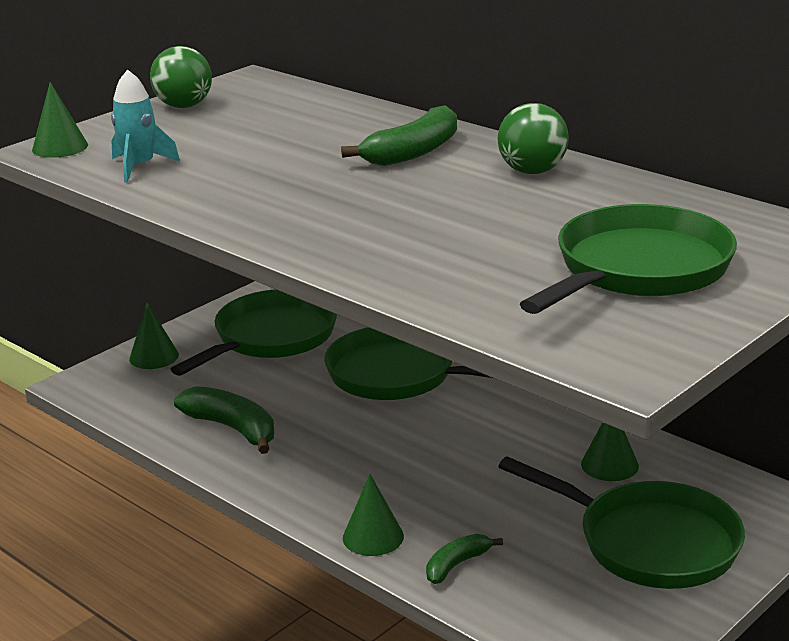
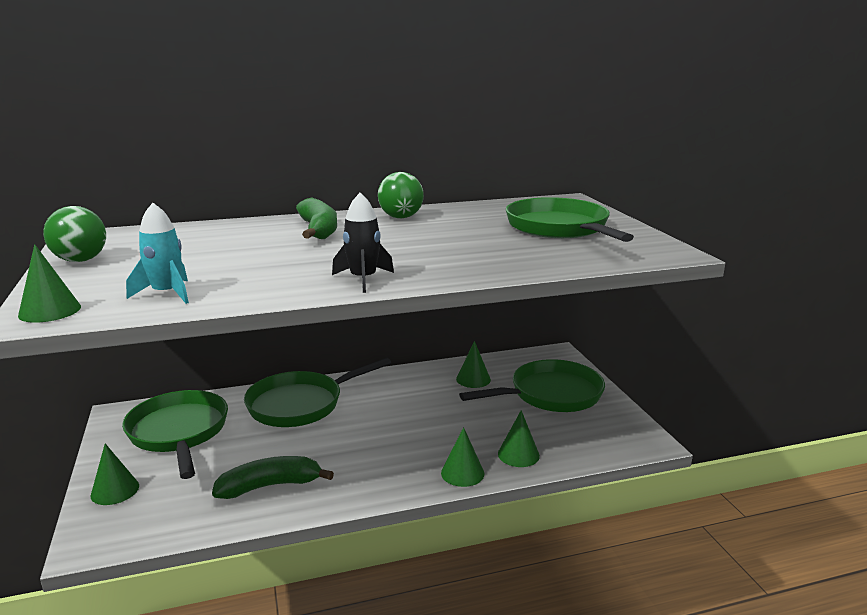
camera: 60 degrees left, 5 degrees down
(272, 225) = (363, 279): none -> black rocket
(457, 565) = (518, 454): green banana -> green cone

